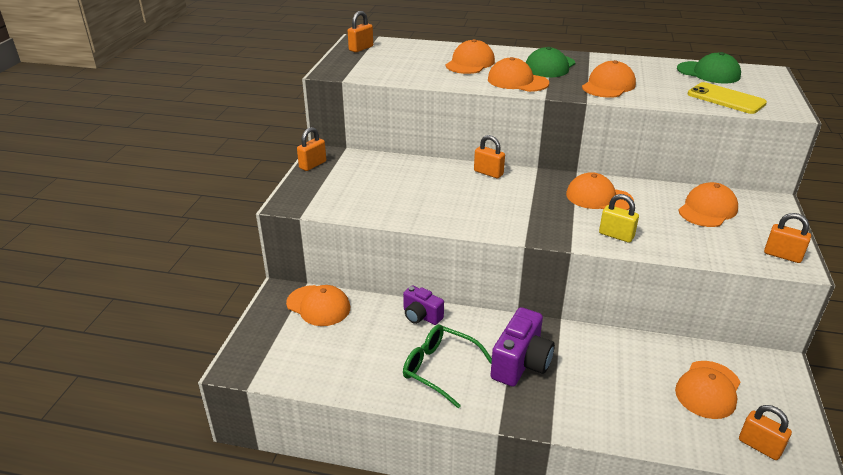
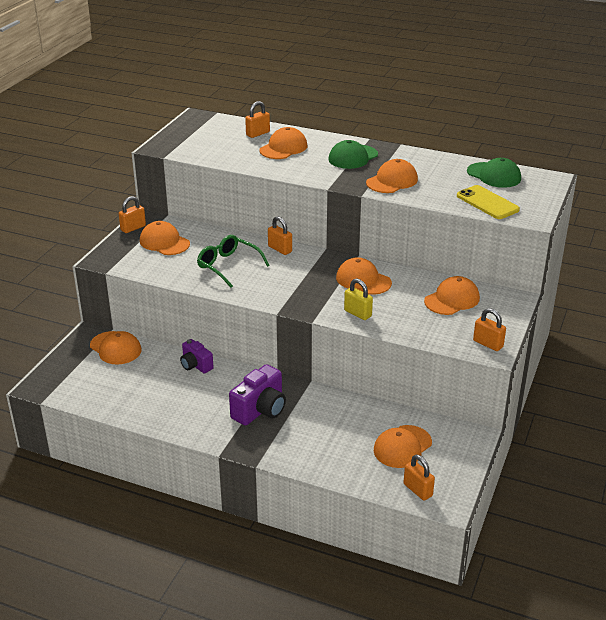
camera: 10 degrees right, 0 degrees up
(361, 48) = (195, 125): orange padlock -> orange padlock (258, 134)
(440, 369) = (194, 406): green glasses -> green glasses (228, 266)
(517, 81) = (314, 170): orange cap -> orange cap (164, 242)

